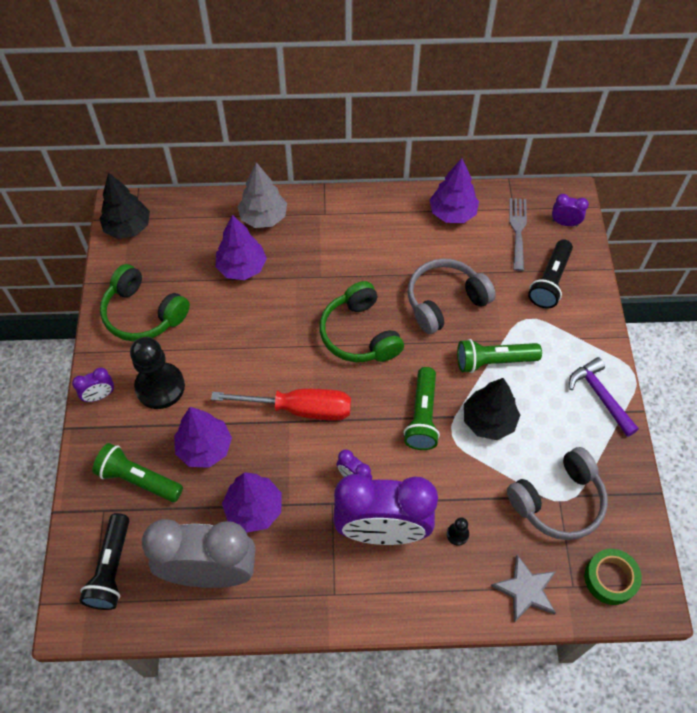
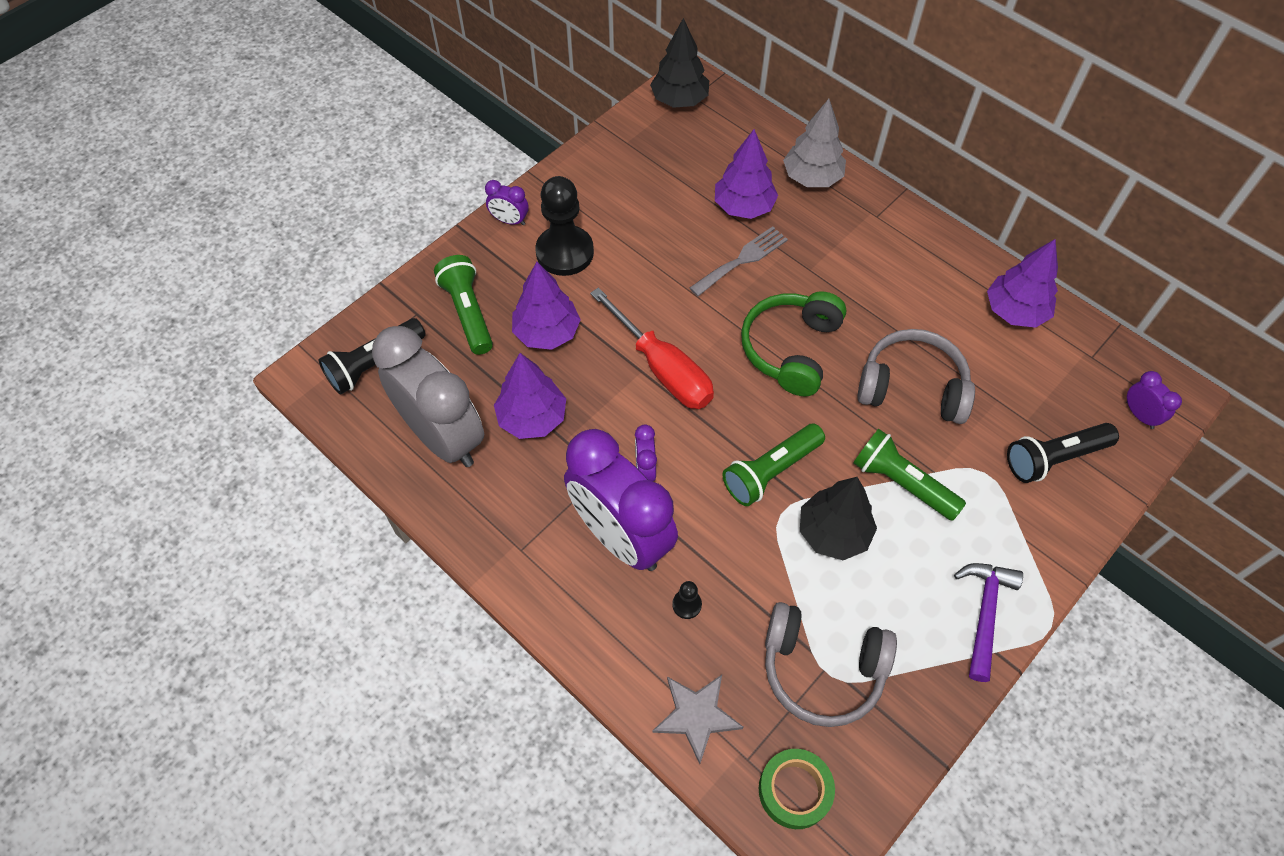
camera: 45 degrees right, 0 degrees up
(143, 313) = (615, 181): green headphones -> none
(518, 230) = (1073, 381): grey fork -> grey fork (742, 260)

